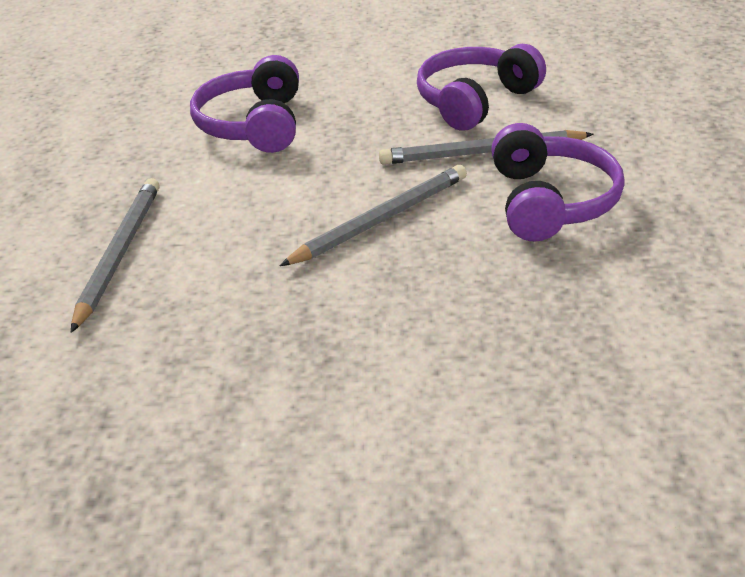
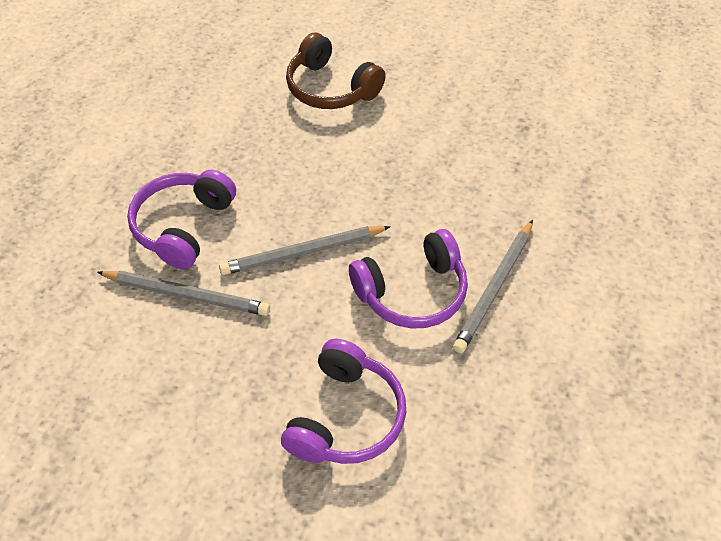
camera: 160 degrees left, 15 degrees up
(475, 101) = (138, 368): purple headphones -> purple headphones (412, 292)
(508, 455) = (331, 88): none -> brown headphones

